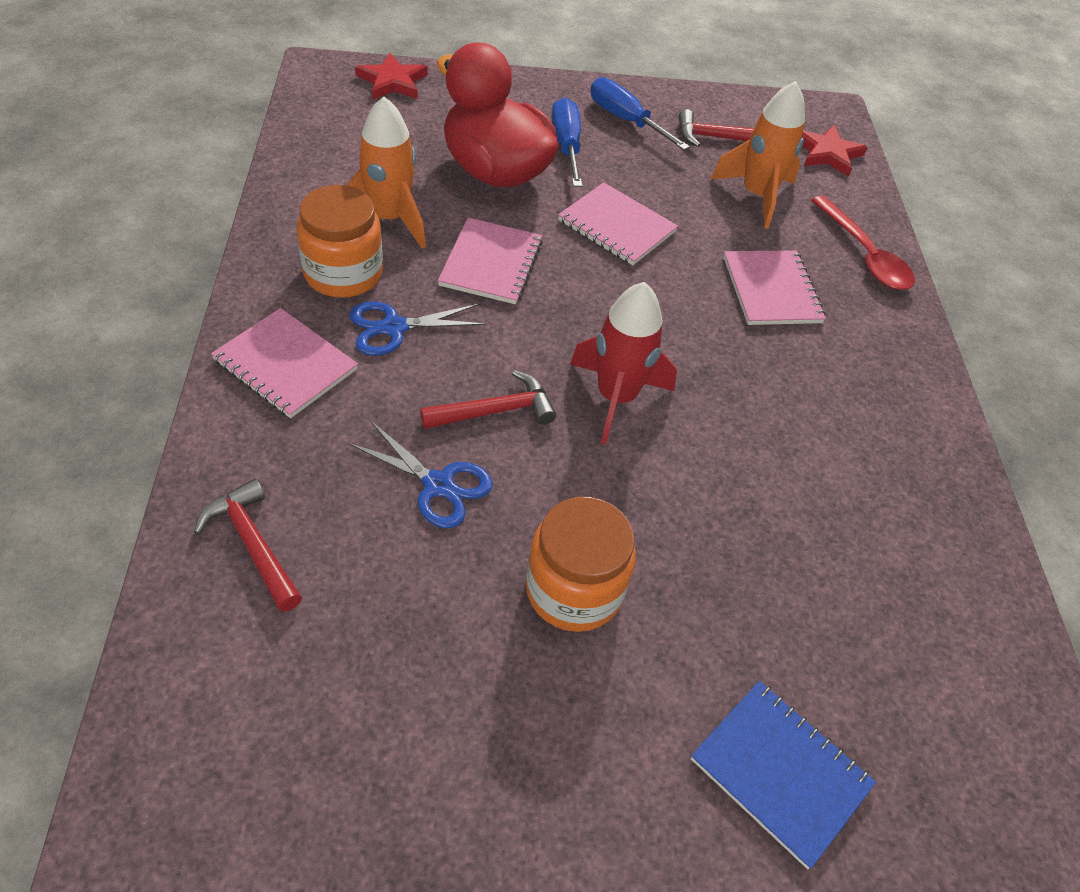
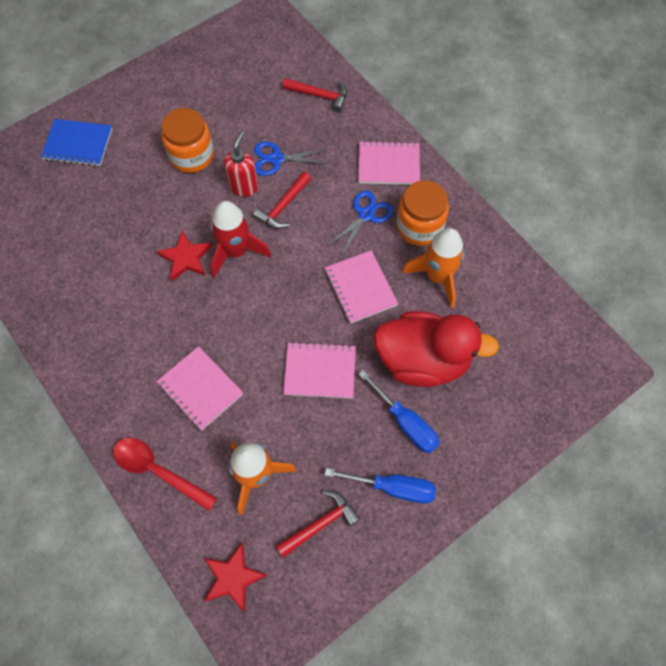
camera: 150 degrees right, 15 degrees up
(392, 81) = (561, 393): red star -> red star (186, 258)
(529, 477) = (244, 187): none -> red soap dispenser

